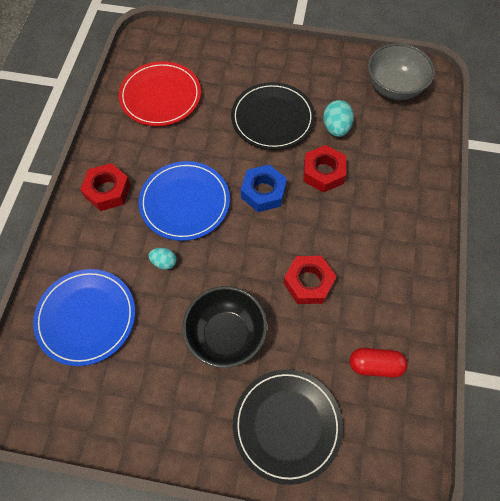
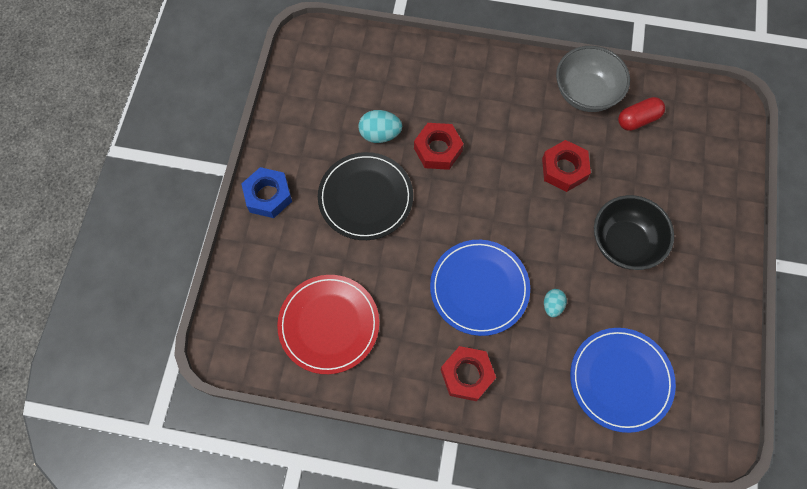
camera: 90 degrees left, 5 degrees up
(263, 192) = (463, 208): blue nut -> blue nut (268, 196)
(287, 425) = (699, 192): black plate -> none
(375, 365) = (638, 119): red capsule -> red capsule turned 60 degrees clockwise
(394, 87) = (325, 74): grey bowl -> grey bowl (585, 93)

